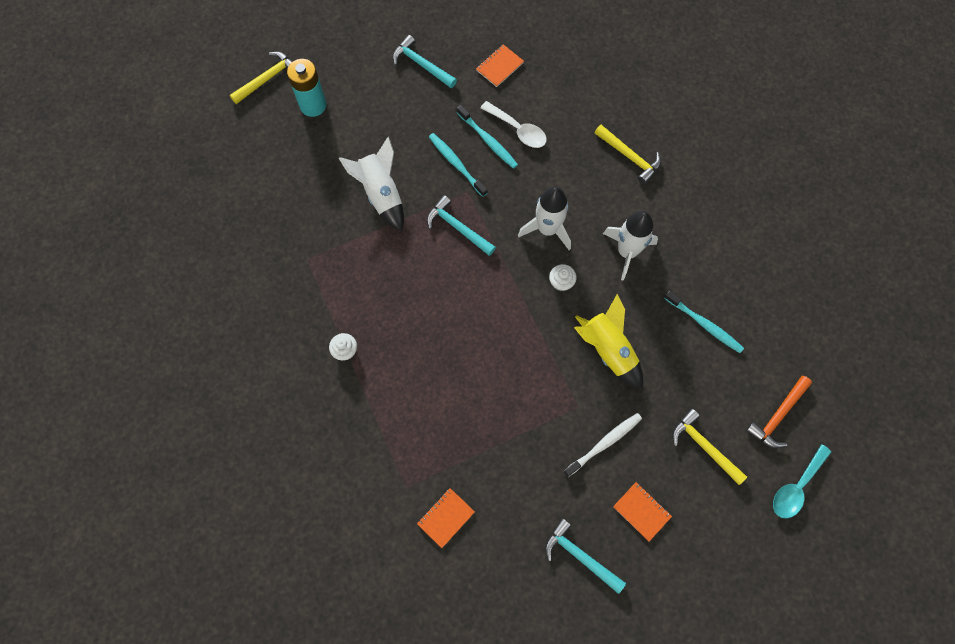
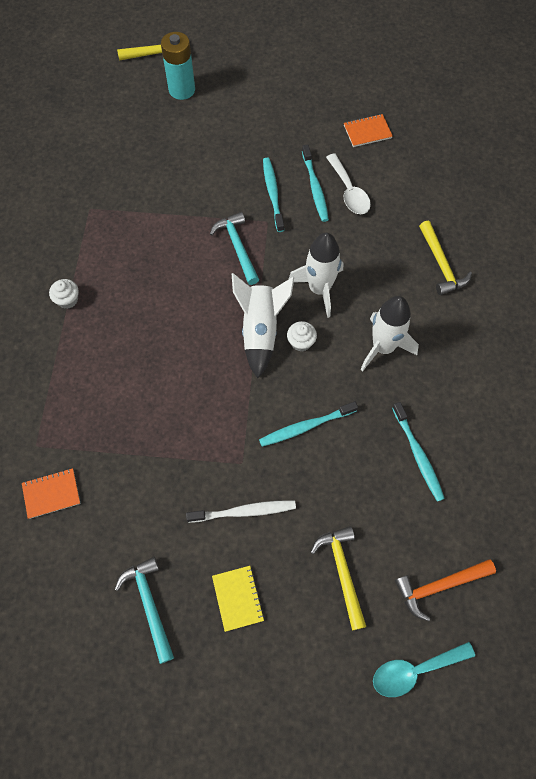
camera: 30 degrees right, 5 degrees down
(381, 194) = (190, 187): white rocket -> white rocket (260, 331)
(421, 65) = (297, 99): turquoise hammer -> none
(608, 350) = (305, 426): yellow rocket -> turquoise toothbrush
(641, 511) = (238, 598): orange notebook -> yellow notebook

